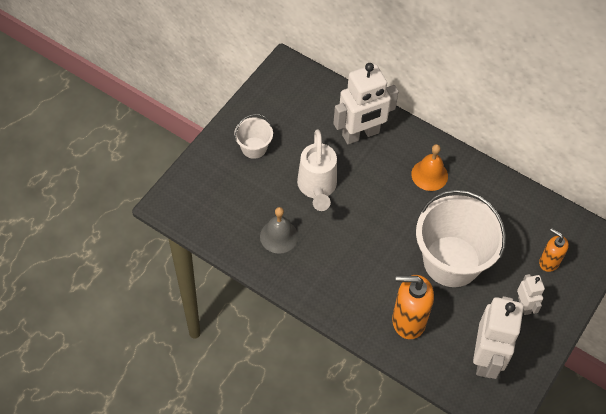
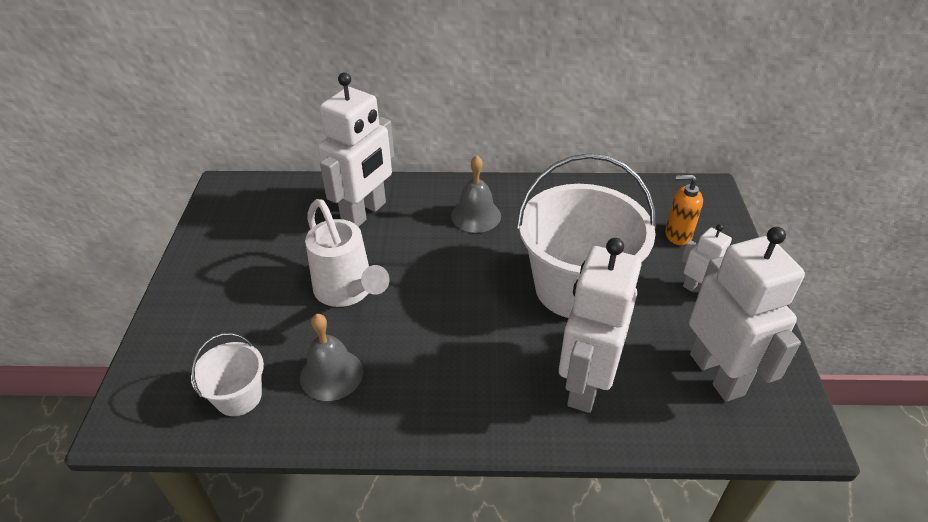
camera: 30 degrees left, 15 degrees down
(254, 148) = (230, 286): white bucket -> white bucket (239, 396)
(408, 321) = (585, 384): orange soap dispenser -> white robot
(429, 175) = (476, 215): orange bell -> grey bell

